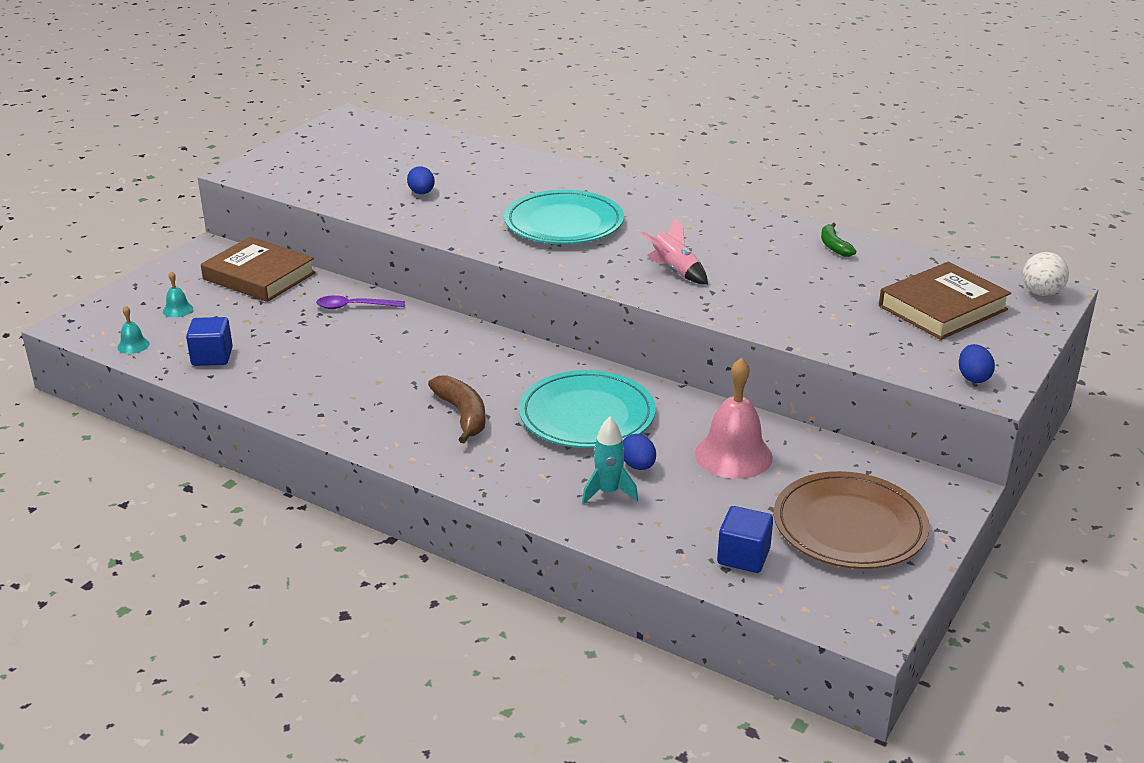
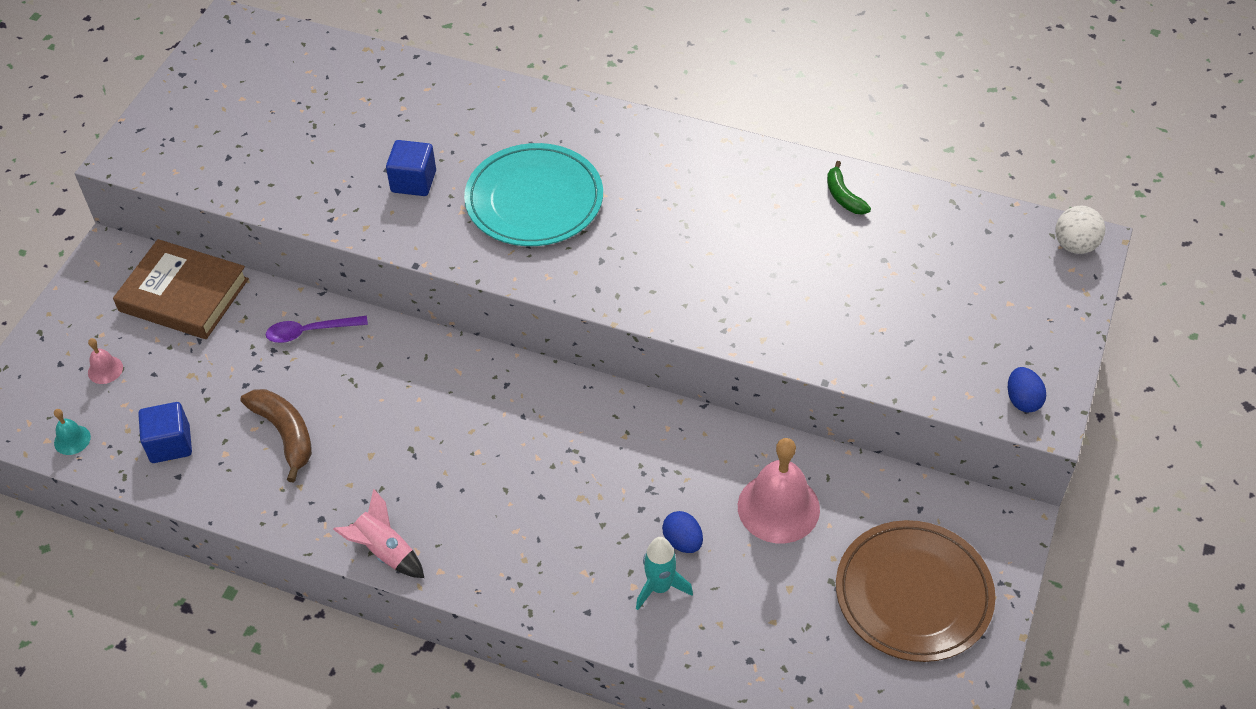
camera: 10 degrees left, 20 degrees up
(178, 310) = (105, 370): turquoise bell -> pink bell
(422, 193) = (355, 167): blue egg -> none
(463, 415) = (478, 493): brown banana -> brown banana (285, 434)
(587, 415) = (612, 471): turquoise plate -> none
(675, 271) = (677, 268): pink rocket -> pink rocket (384, 551)
(743, 556) = (815, 658): blue cube -> blue cube (413, 181)
(943, 308) = (975, 288): brown book -> none

